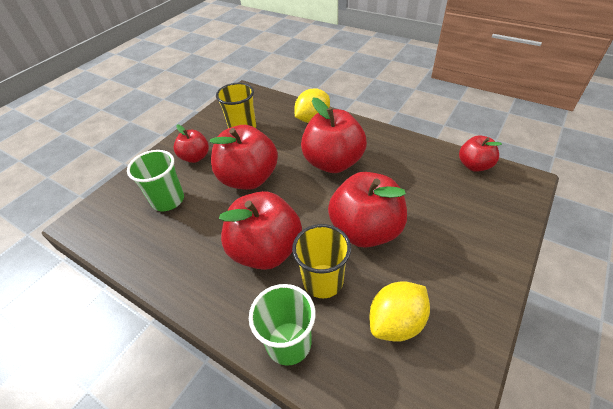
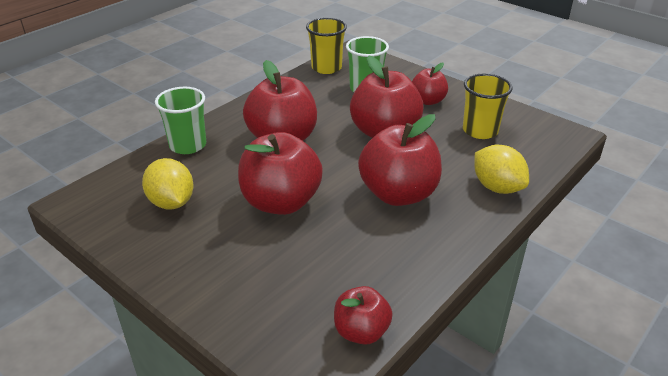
camera: 95 degrees right, 10 degrees down
(323, 281) = (234, 167): yellow cup -> yellow cup (326, 68)

